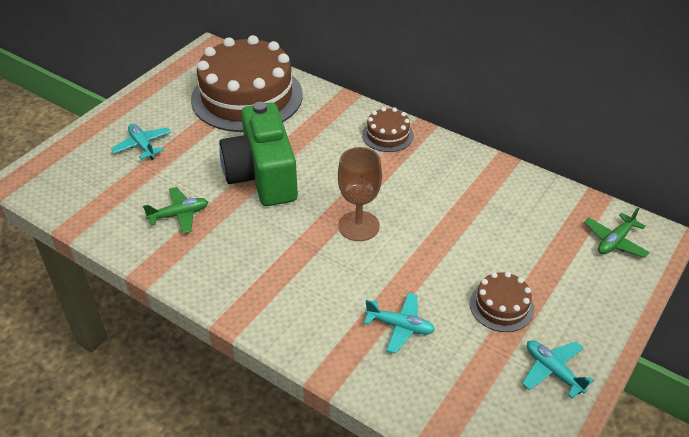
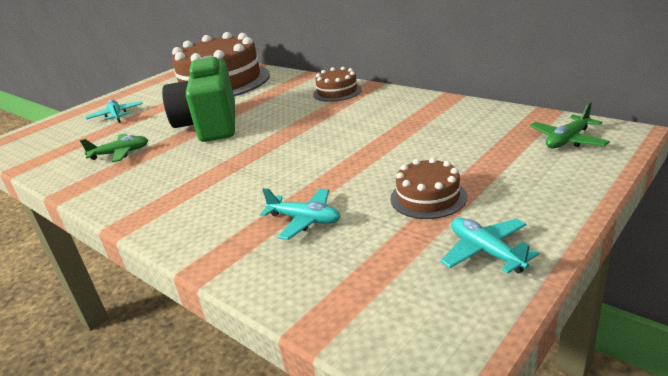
camera: 10 degrees right, 15 degrees down
(358, 226) = (288, 149): brown goblet -> none

